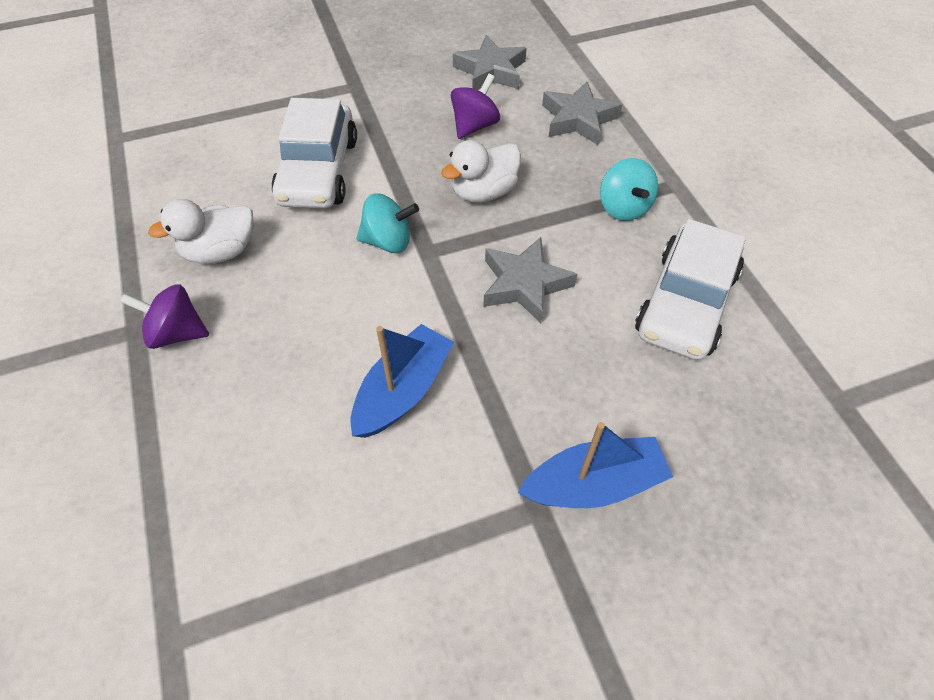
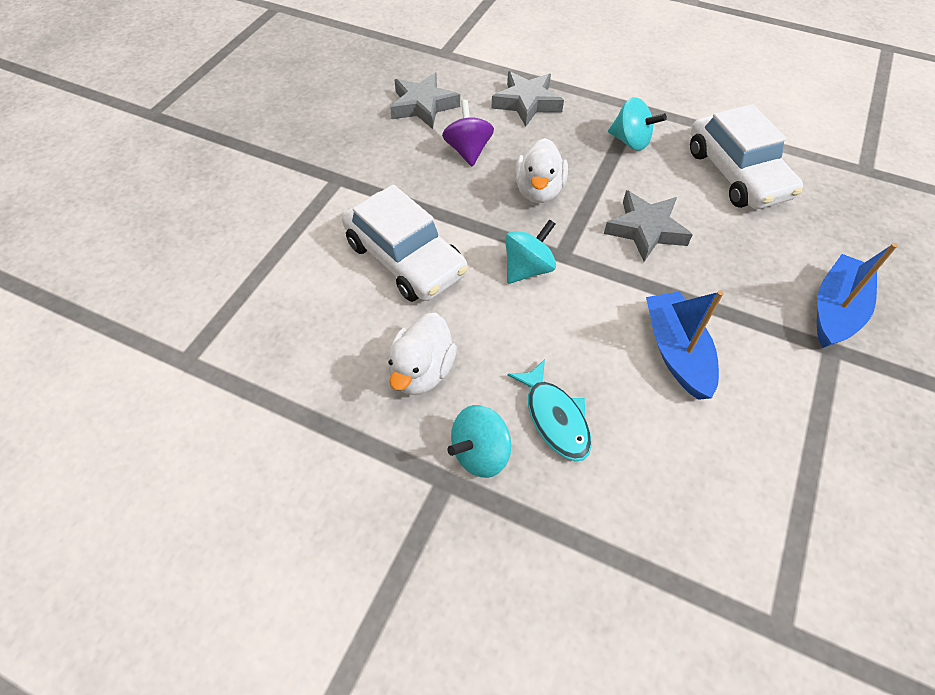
camera: 45 degrees left, 0 degrees up
(177, 333) = (480, 453): purple spinning top -> turquoise spinning top
(251, 355) = (555, 418): none -> turquoise fish

